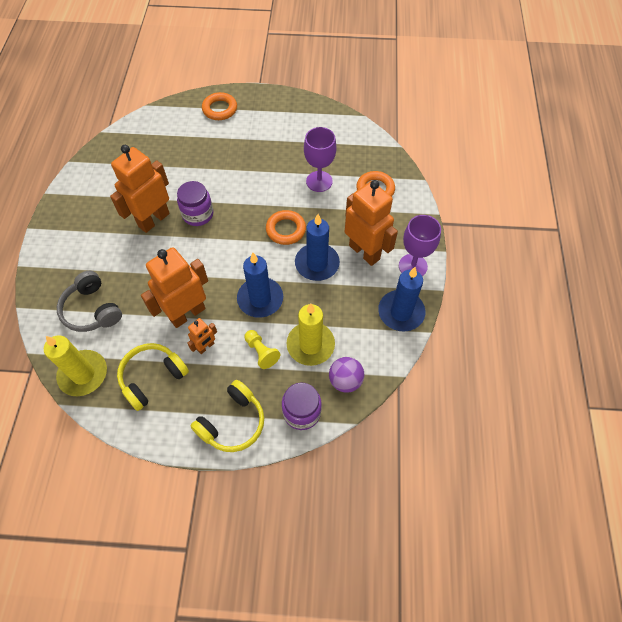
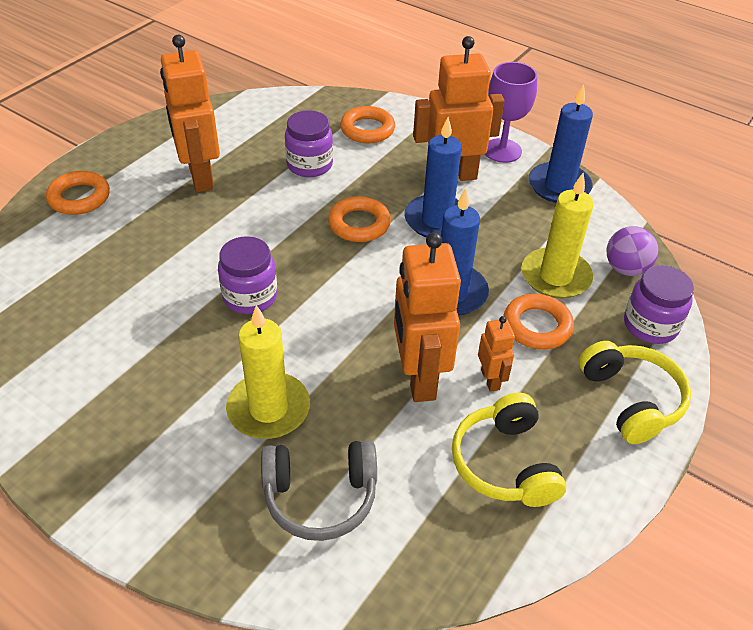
camera: 60 degrees left, 15 degrees down
(83, 374) = (441, 557): yellow candle -> yellow candle (268, 409)
(153, 220) = (211, 349): orange robot -> orange robot (200, 177)
(261, 352) = (537, 326): yellow pawn -> orange ring
(319, 181) = (309, 165): purple goblet -> purple jar

